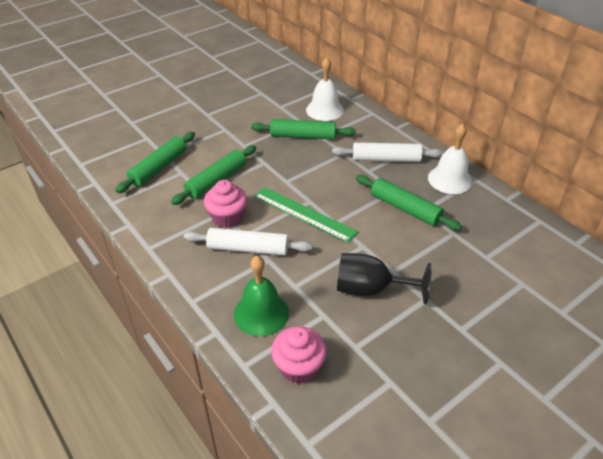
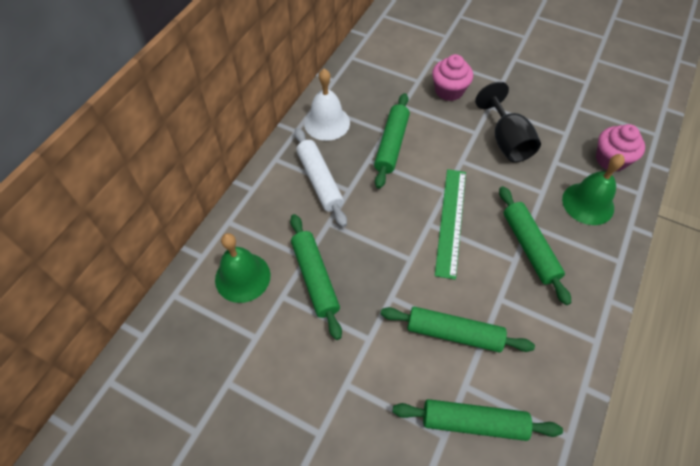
camera: 115 degrees left, 15 degrees up
(227, 217) = (502, 288): pink cupcake -> pink cupcake (449, 91)
(248, 248) = (529, 247): white rolling pin -> green rolling pin
(324, 110) = (242, 277): white bell -> green bell

